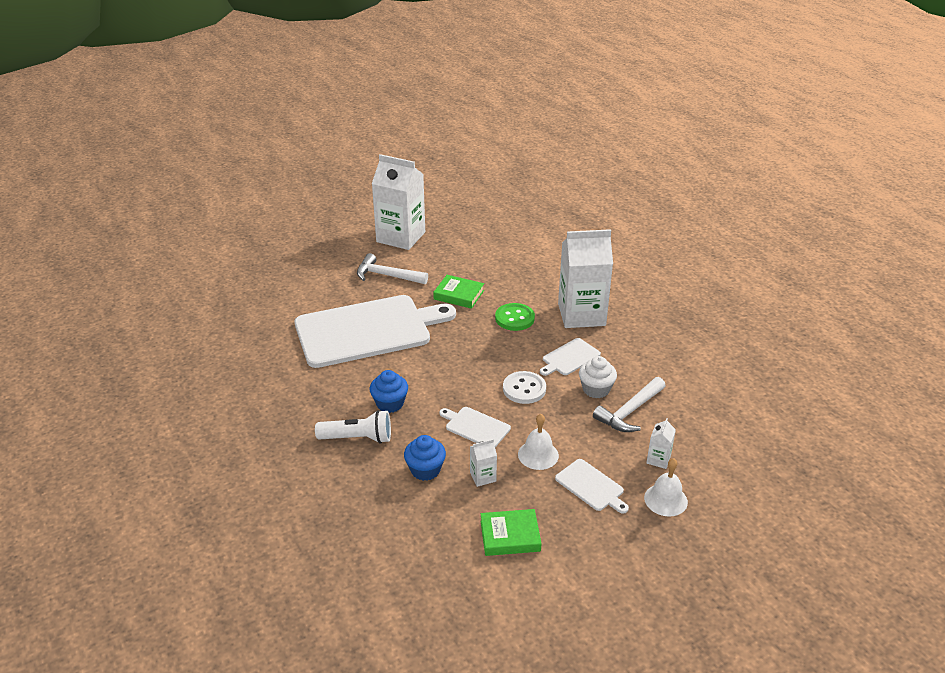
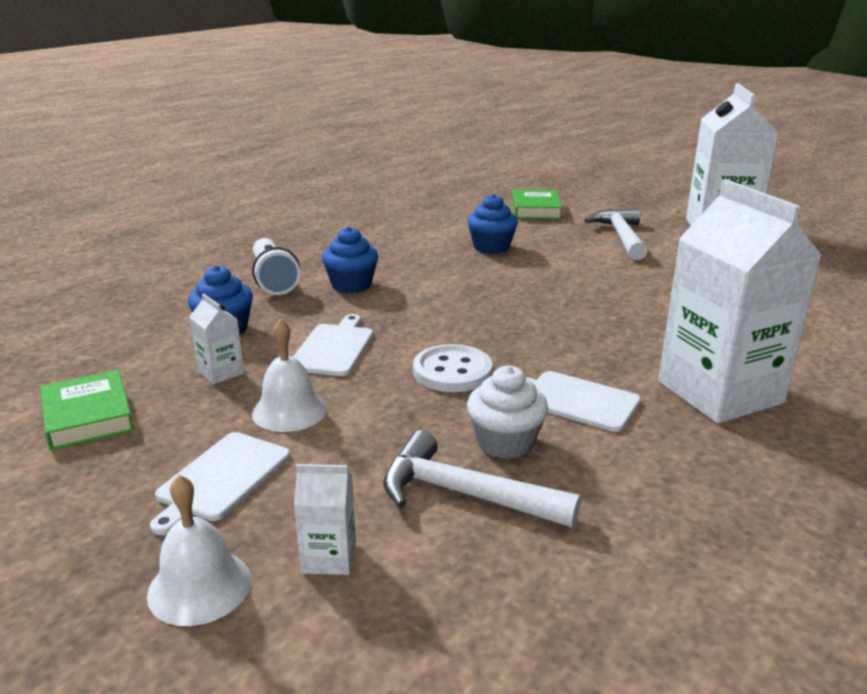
camera: 70 degrees right, 10 degrees down
(368, 330) = (491, 247): white cutting board -> blue cupcake
(459, 295) = (638, 284): green book -> green book (536, 209)
(514, 318) = (631, 334): green button -> none

